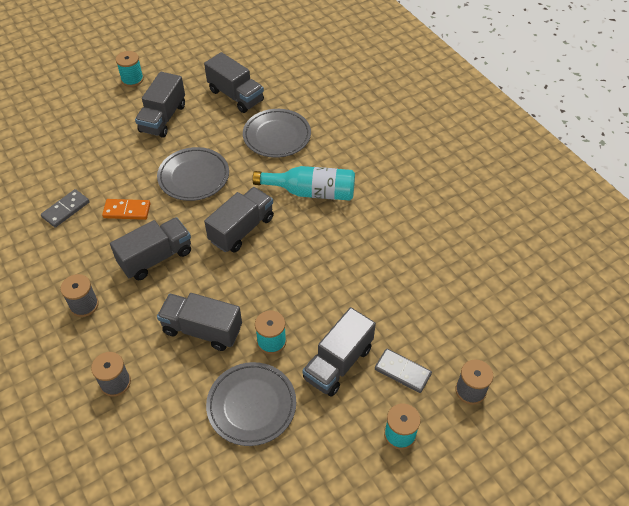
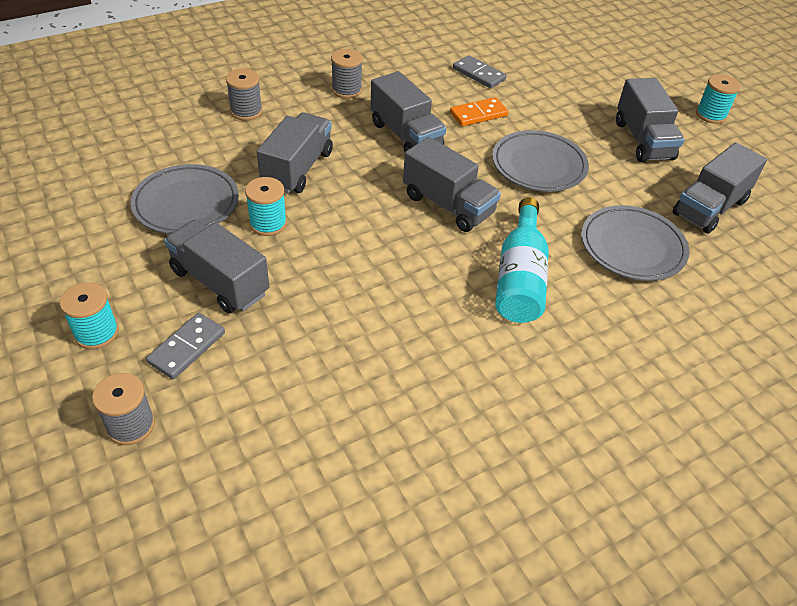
camera: 90 degrees right, 5 degrees down
(127, 210) = (478, 114): orange domino -> orange domino turned 60 degrees clockwise
(163, 118) = (643, 140): grey truck -> grey truck turned 120 degrees counterclockwise

